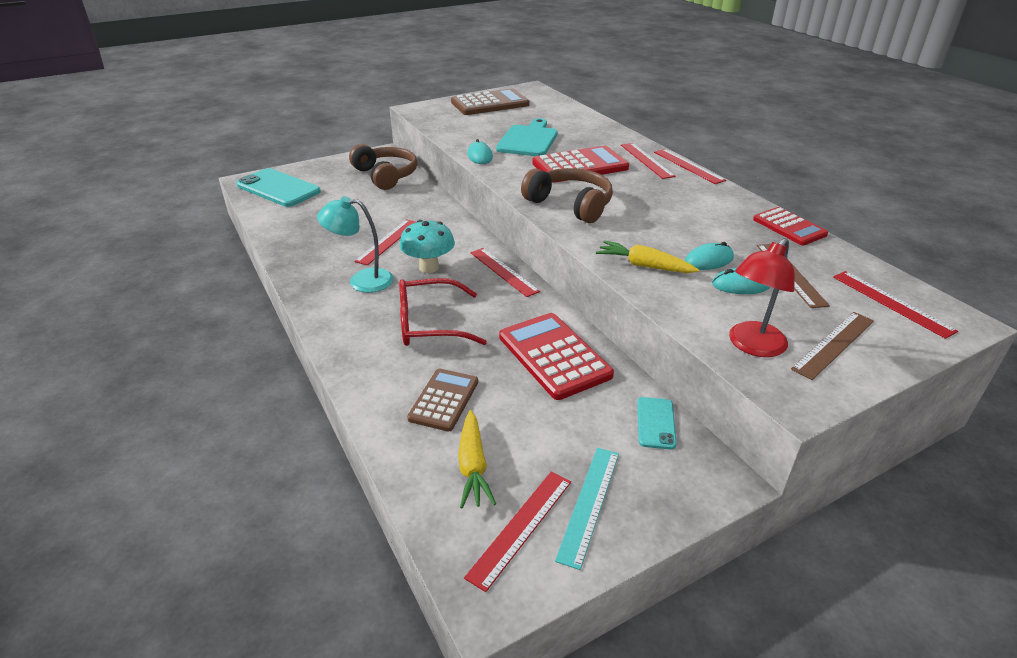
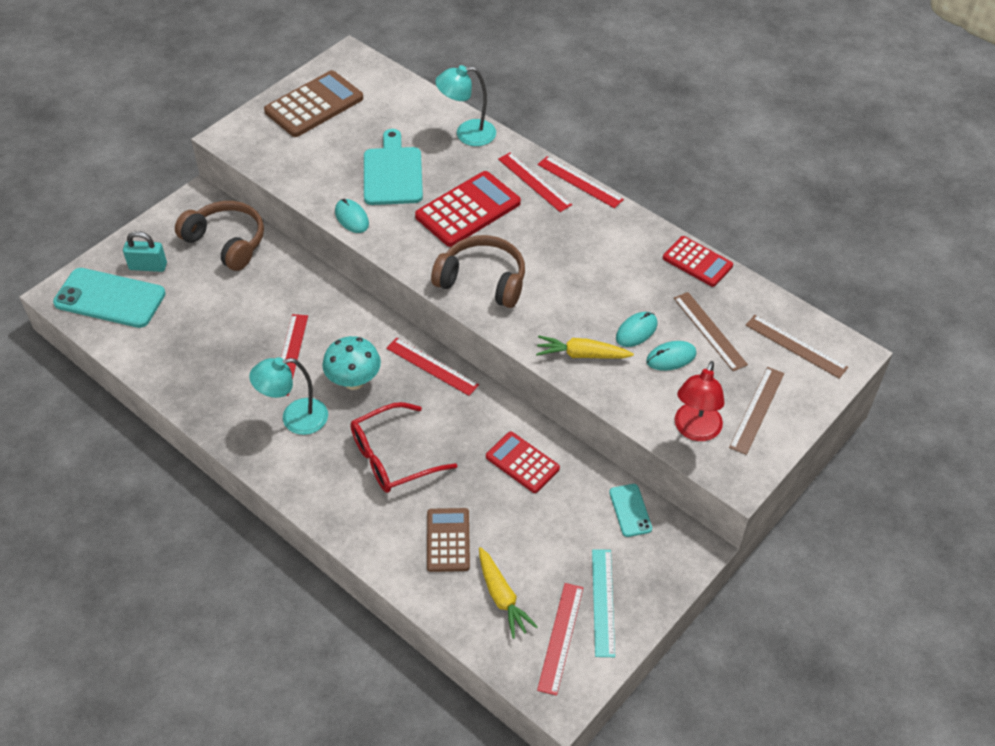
camera: 20 degrees left, 15 degrees up
(319, 178) = (148, 266): none -> turquoise padlock
(554, 356) = (522, 463): red calculator -> red calculator, size x0.63
(601, 130) = (467, 134): none -> turquoise lamp
(892, 303) = (796, 346): red ruler -> brown ruler

